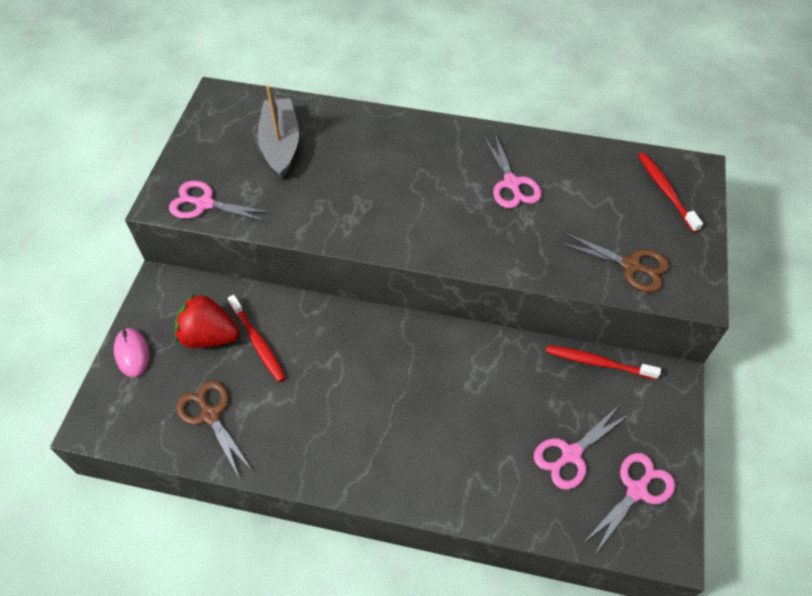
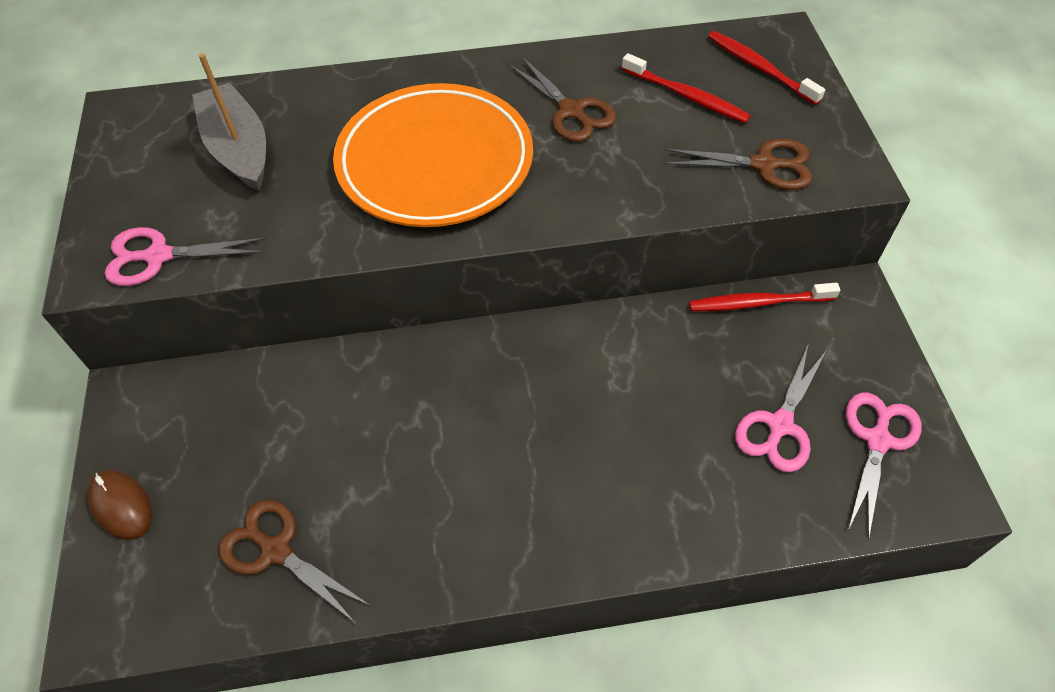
camera: 20 degrees left, 0 degrees up
(132, 353) = (121, 505): pink mouse -> brown mouse
(209, 336) = (230, 442): red strawberry -> none
(258, 343) = (305, 427): red toothbrush -> red toothbrush (687, 96)
(402, 193) = (435, 162): none -> orange plate
(511, 183) = (571, 111): pink scissors -> brown scissors

